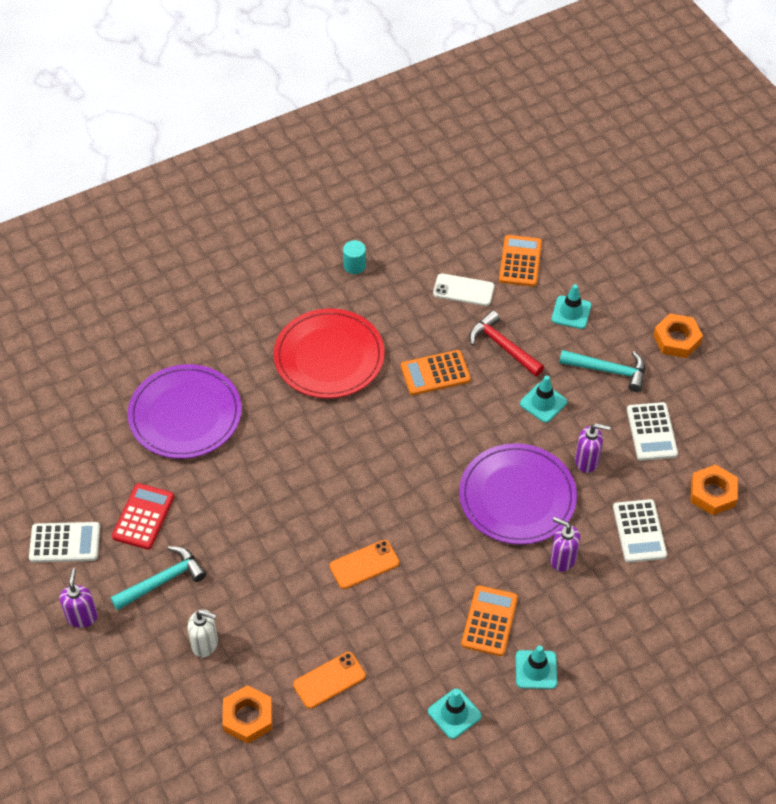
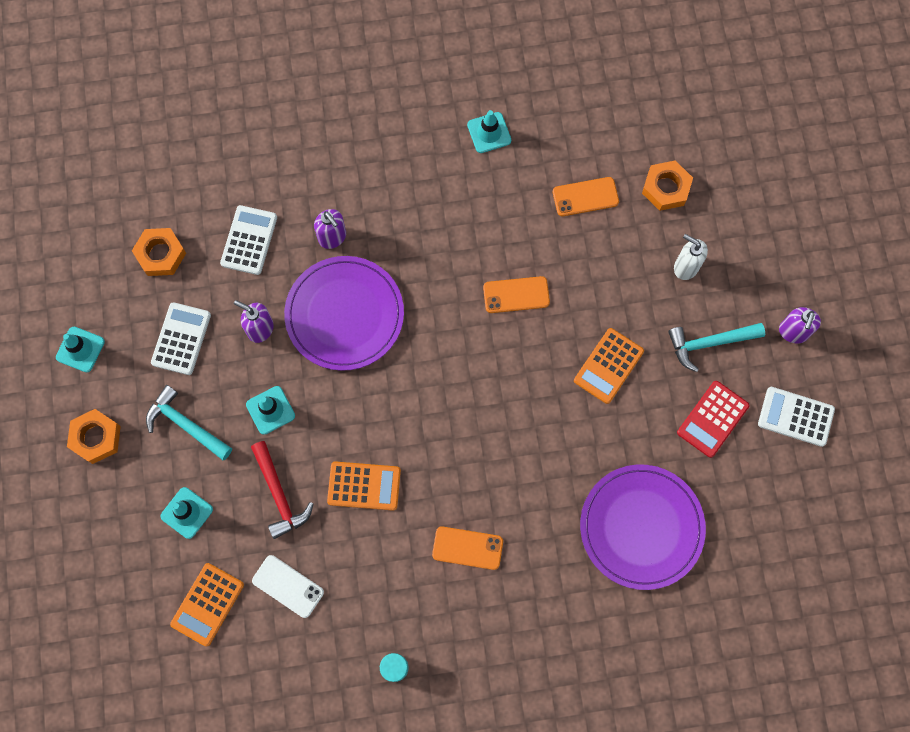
camera: 160 degrees left, 20 degrees up
(329, 357) = (467, 548): red plate -> orange phone
(489, 621) = (424, 202): orange calculator -> orange calculator (608, 366)
(536, 669) = (403, 146): turquoise traffic cone -> turquoise traffic cone (80, 349)

